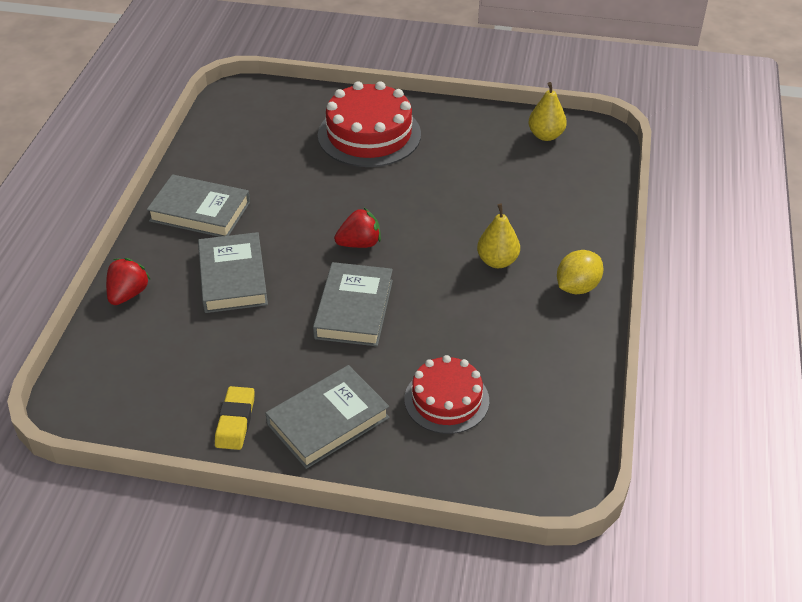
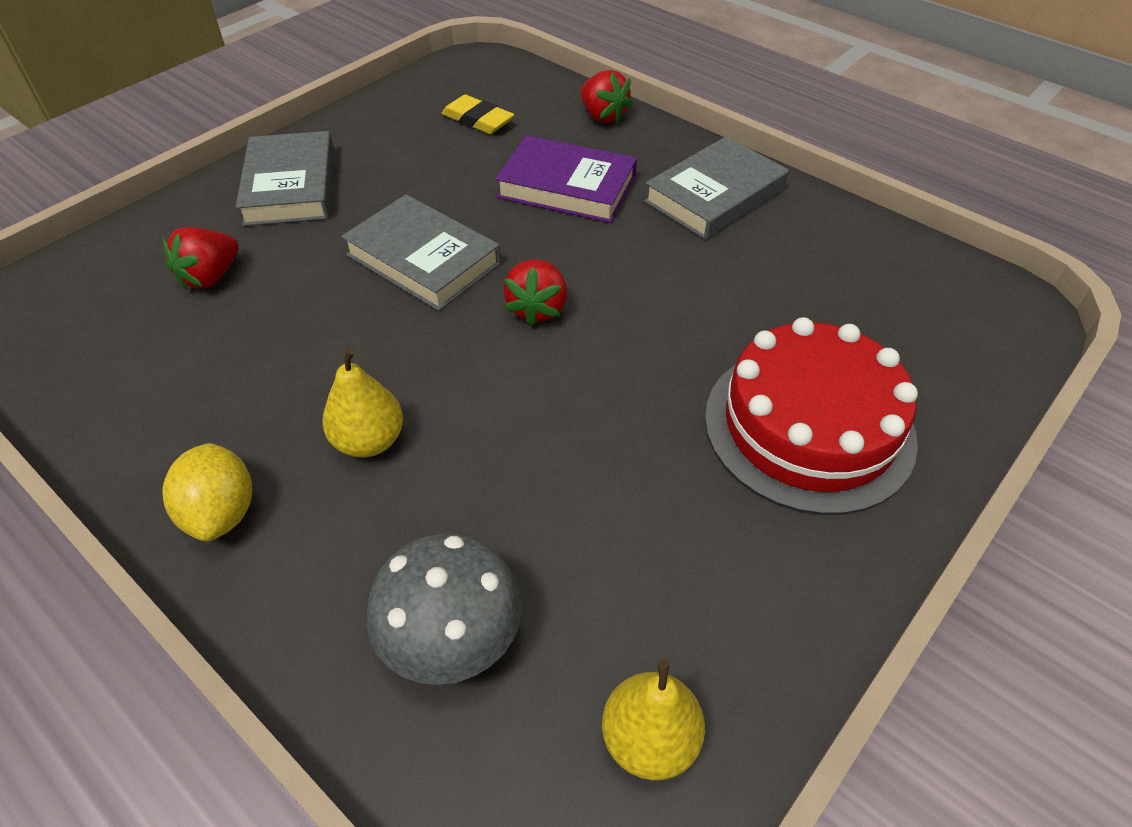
camera: 120 degrees right, 5 degrees up
(233, 277) = (567, 187): grey book -> purple book
(235, 421) = (359, 134): yellow eraser -> yellow eraser (477, 120)
(446, 400) = (210, 277): red cake -> red strawberry
(558, 193) = (451, 636): none -> grey mushroom

